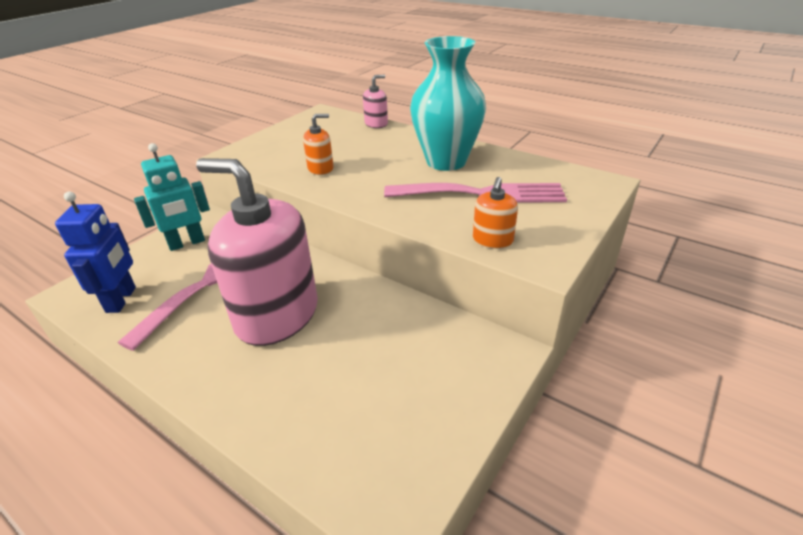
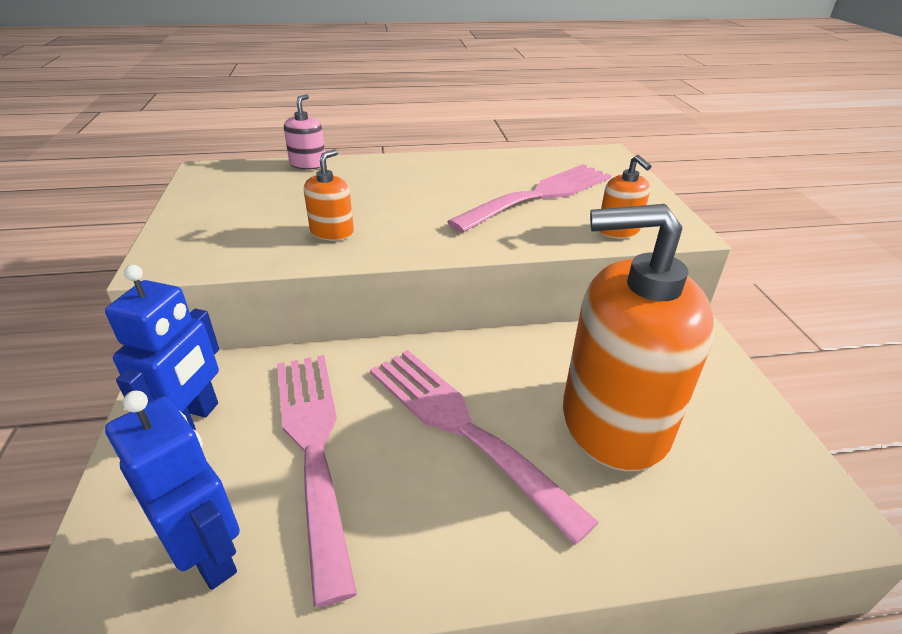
camera: 45 degrees left, 0 degrees up
(187, 243) = (193, 421): turquoise robot -> blue robot
(277, 315) = (462, 427): pink soap dispenser -> pink fork
(356, 366) = (614, 420): none -> orange soap dispenser
(446, 161) = (455, 178): turquoise vase -> none

